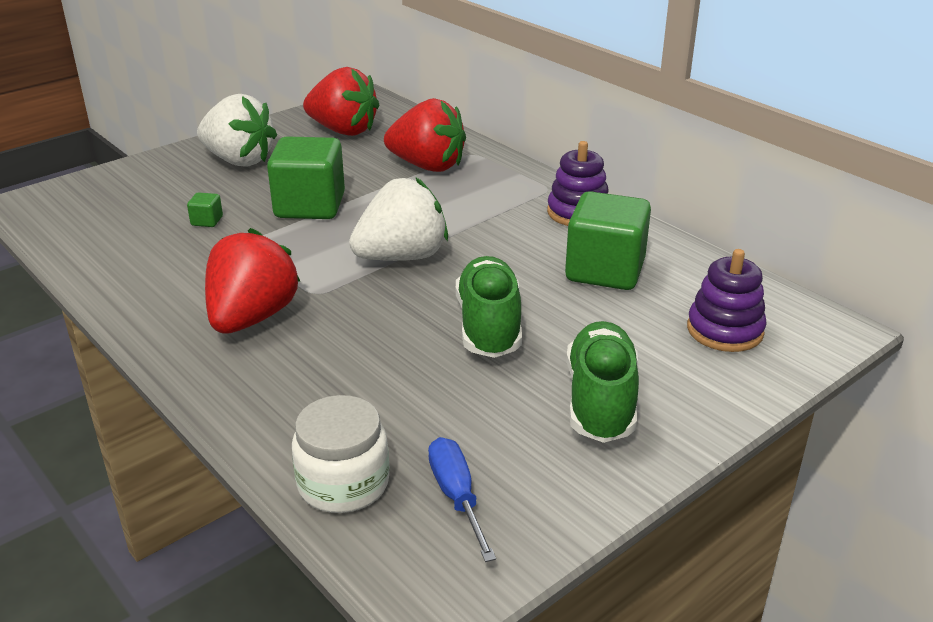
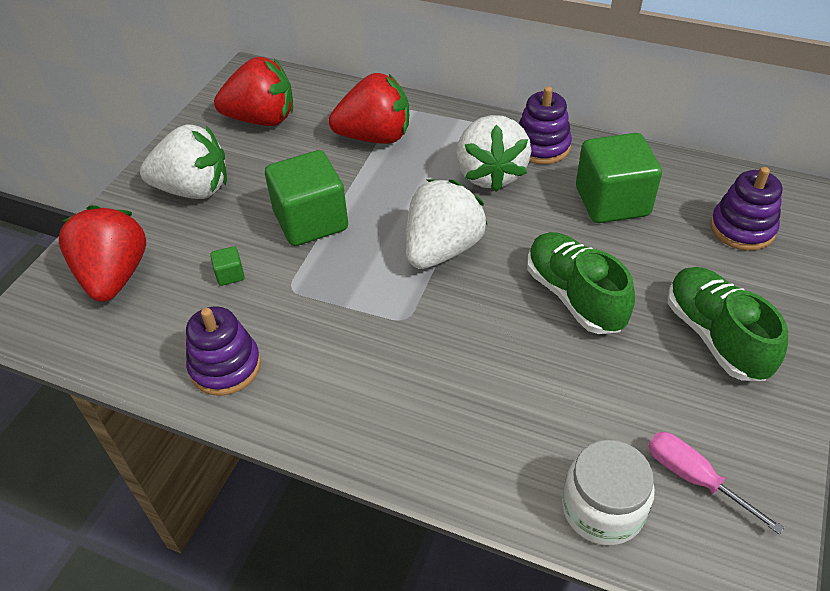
camera: 25 degrees left, 15 degrees up
(139, 276) = (225, 366): none -> purple stacking toy
(252, 318) = (374, 370): red strawberry -> red strawberry (114, 276)
(456, 496) = (693, 477): blue screwdriver -> pink screwdriver
(505, 218) = (490, 174): none -> white strawberry

